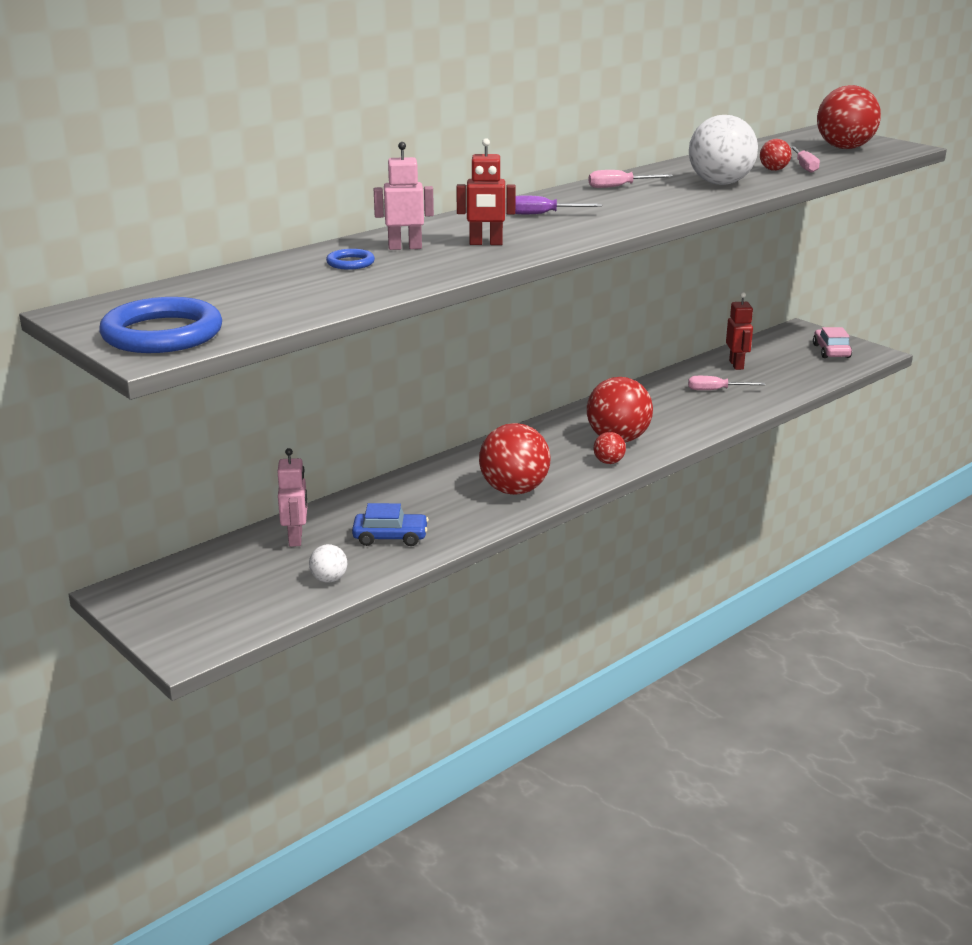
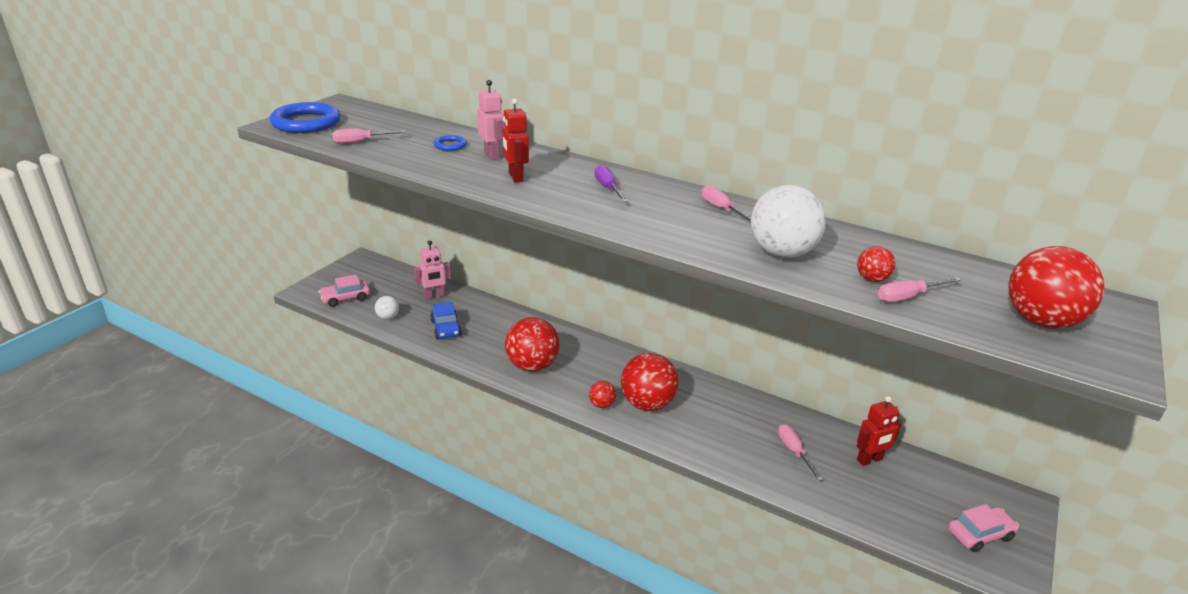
camera: 70 degrees right, 5 degrees up
(242, 613) = (345, 298): none -> pink car
(290, 305) = (360, 142): none -> pink screwdriver

